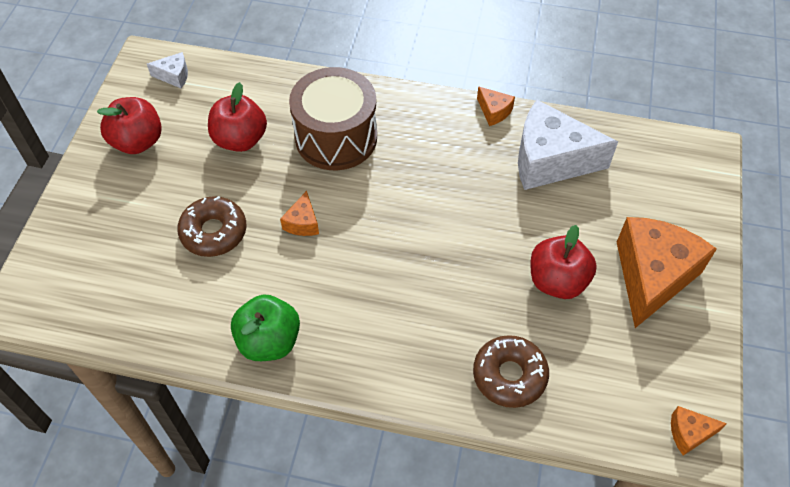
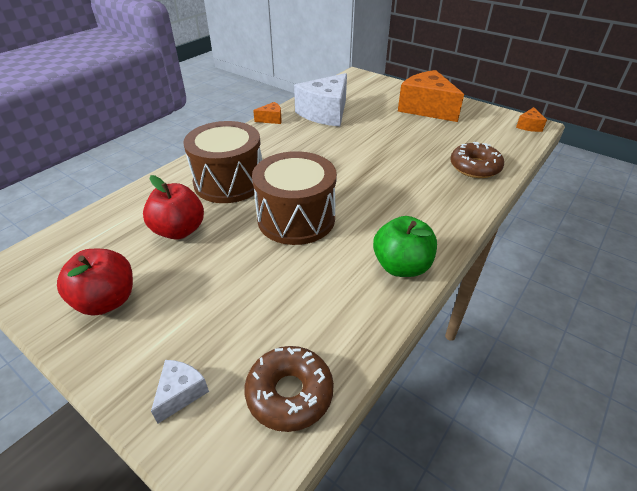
camera: 65 degrees left, 15 degrees down
(174, 76) = (56, 254): white cheese -> white cheese (181, 393)
(214, 232) = (266, 272): brown donut -> brown donut (289, 393)
(302, 223) = (296, 218): orange cheese -> brown drum
(557, 281) = (413, 134): red apple -> none

